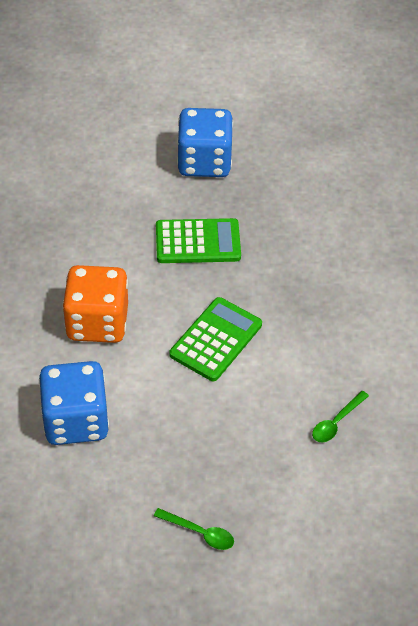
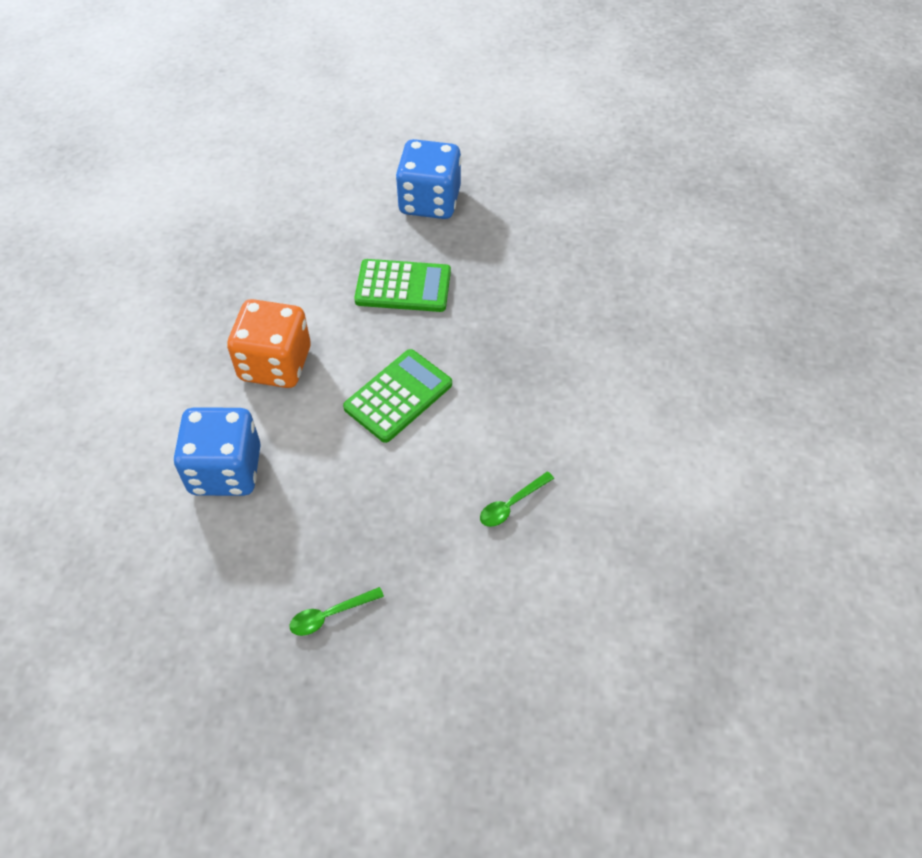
camera: 10 degrees right, 5 degrees up
(199, 533) = (330, 615): green spoon -> green spoon turned 120 degrees clockwise

